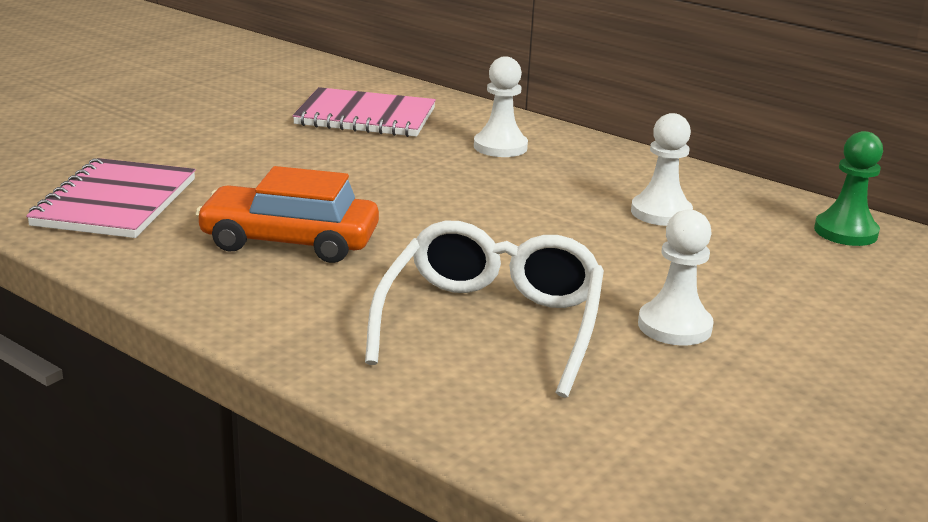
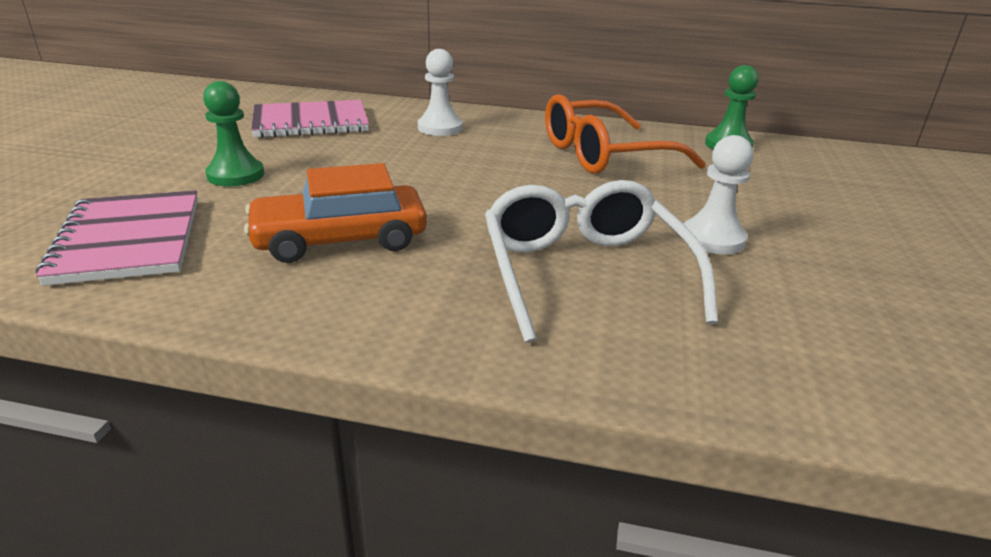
camera: 25 degrees left, 5 degrees up
(247, 161) = (236, 175): none -> green pawn
(661, 213) = (603, 155): white pawn -> orange glasses

